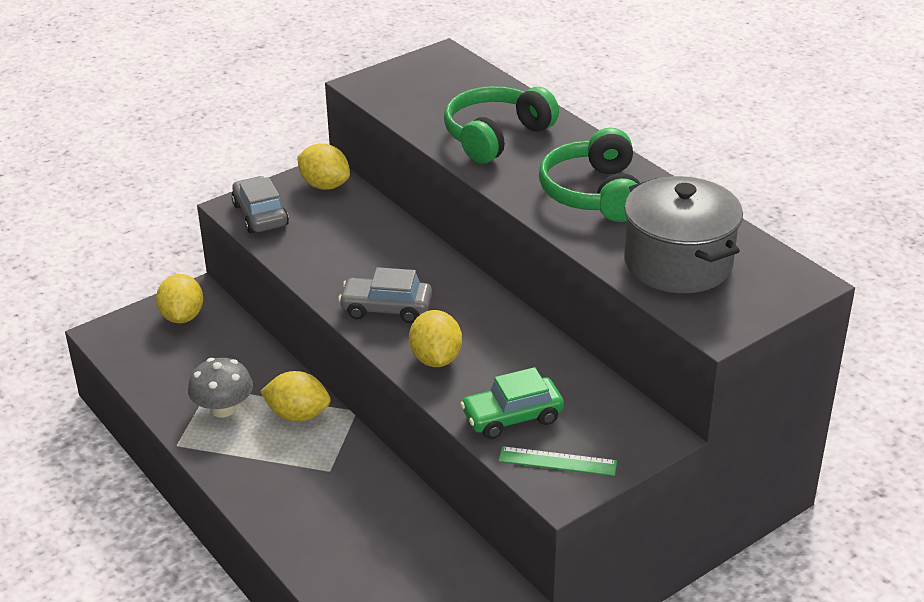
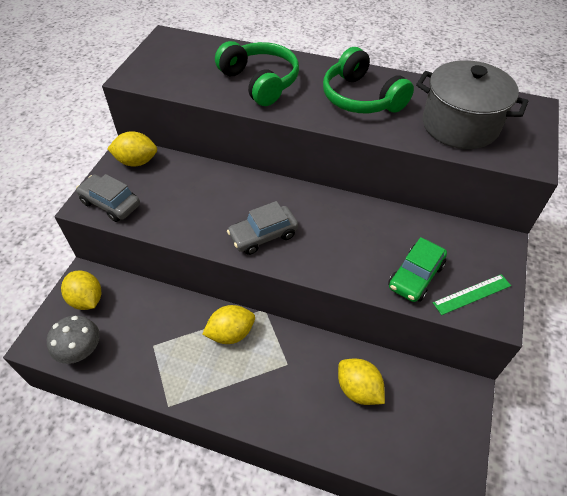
camera: 35 degrees left, 15 degrees up
(223, 408) = (177, 357): grey mushroom -> grey mushroom (80, 350)
(436, 359) = (330, 258): yellow lemon -> yellow lemon (358, 389)
(496, 136) = (260, 82): green headphones -> green headphones turned 135 degrees clockwise

